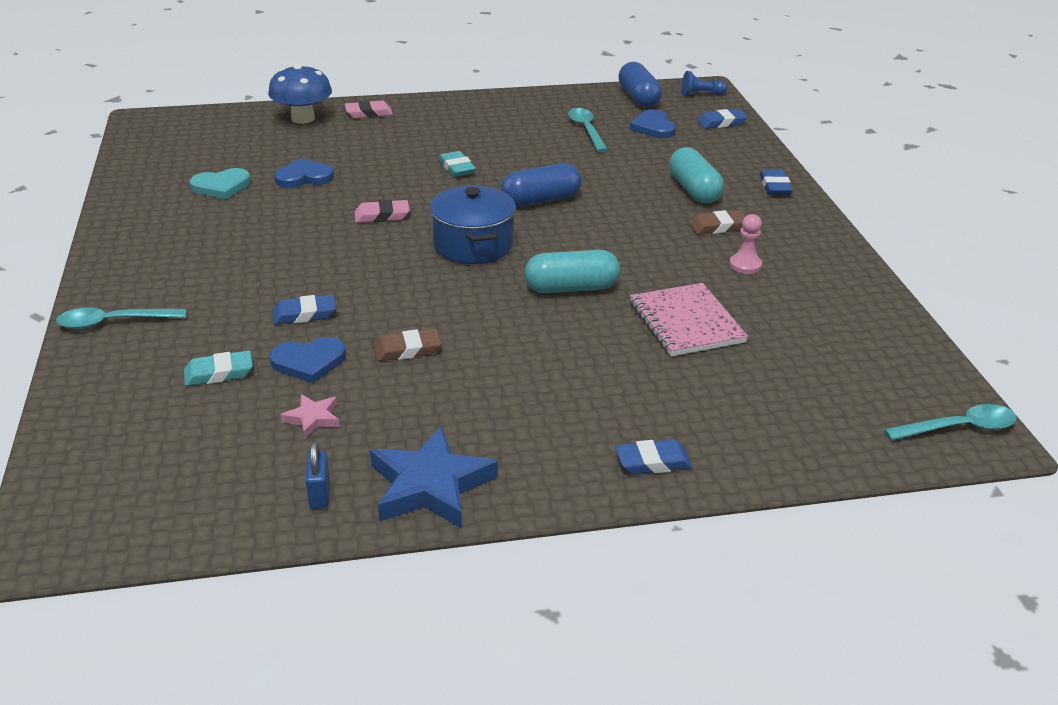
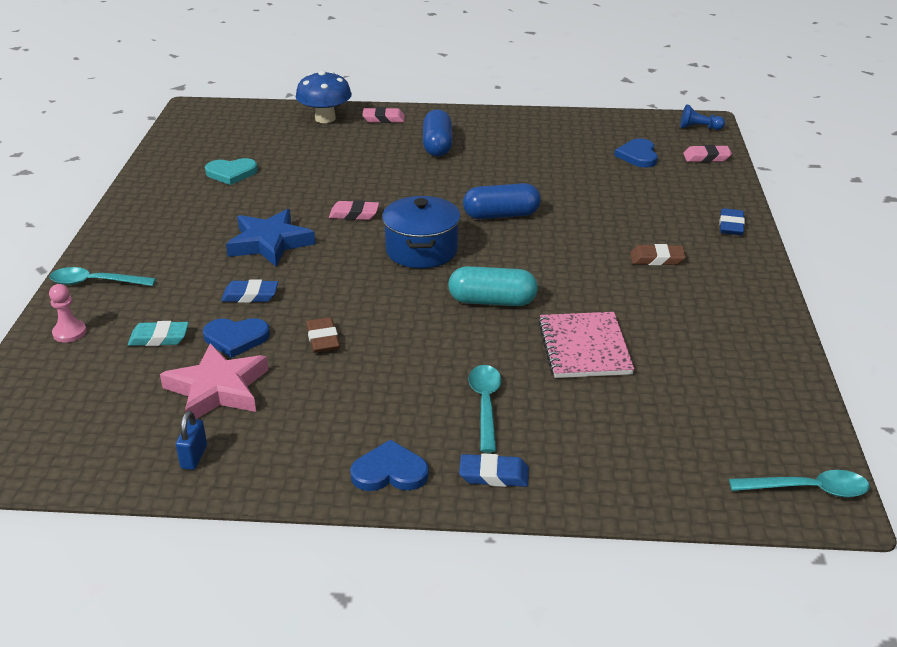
camera: 15 degrees right, 0 degrees up
(304, 177) = (303, 172): blue heart -> blue heart (389, 472)
(312, 418) = (217, 389): pink star -> pink star, size x2.05
(407, 350) = (323, 339): brown eraser -> brown eraser turned 75 degrees clockwise
(430, 486) = (289, 464): blue star -> blue star (270, 243)
(457, 168) = (438, 177): turquoise eraser -> none
(586, 130) = (573, 152): turquoise spoon -> turquoise spoon (485, 405)
(639, 98) = (636, 126): blue capsule -> blue capsule (437, 145)
(694, 190) = (649, 221): turquoise capsule -> none
(721, 122) = (706, 157): blue eraser -> pink eraser
(745, 265) = (666, 299): pink pawn -> pink pawn (69, 332)

